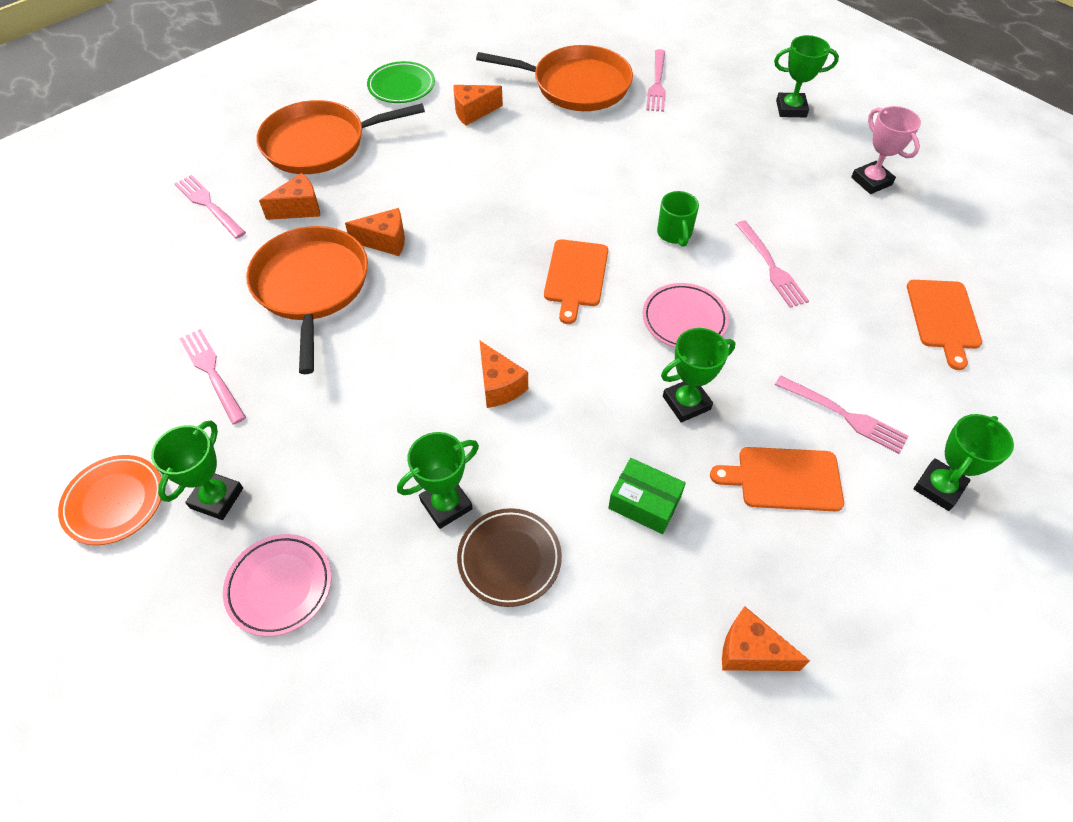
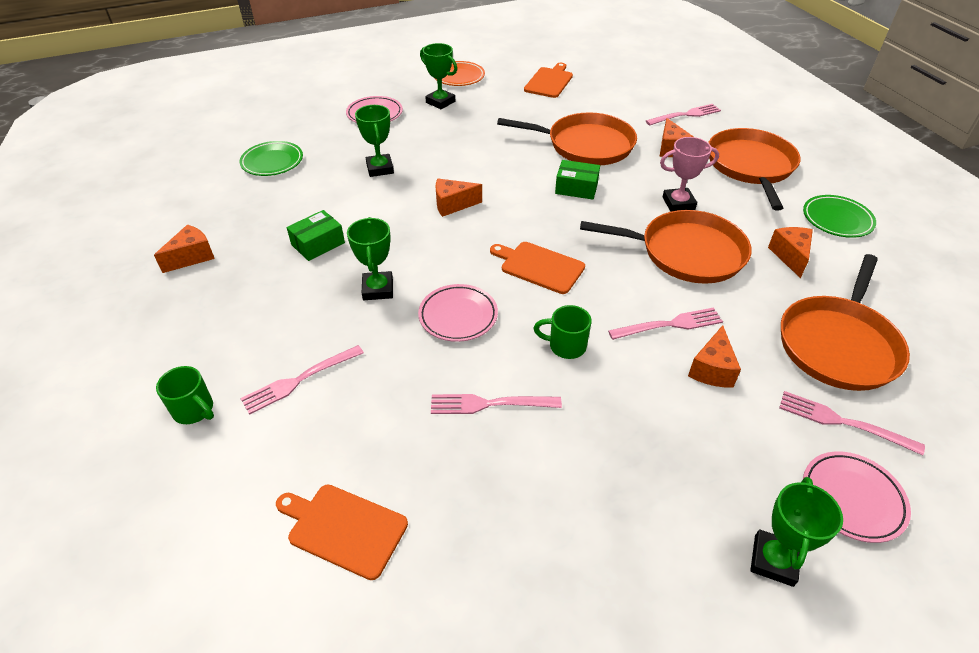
camera: 110 degrees right, 10 degrees down
(211, 372) = (529, 106): pink fork -> pink fork (670, 324)
(385, 241) = (620, 180): orange cheese -> orange cheese (712, 369)
(416, 276) = (576, 188): none -> green box
(482, 680) = (272, 162): none -> green plate
(499, 175) = (686, 252): none -> orange pan
(509, 559) = (328, 183): brown plate -> none
(720, 80) = (852, 499): none -> pink plate
(784, 479) = (278, 318): orange cutting board -> orange cutting board (549, 81)
(871, 181) = (591, 584): pink trophy -> pink trophy (678, 203)
(938, 487) = (194, 410): green trophy -> green mug

